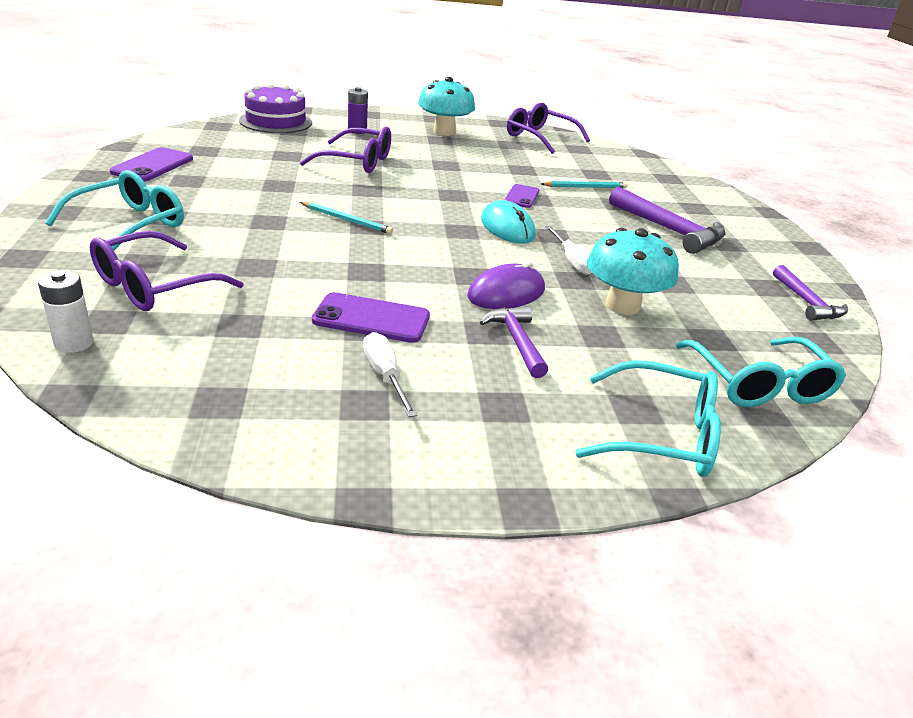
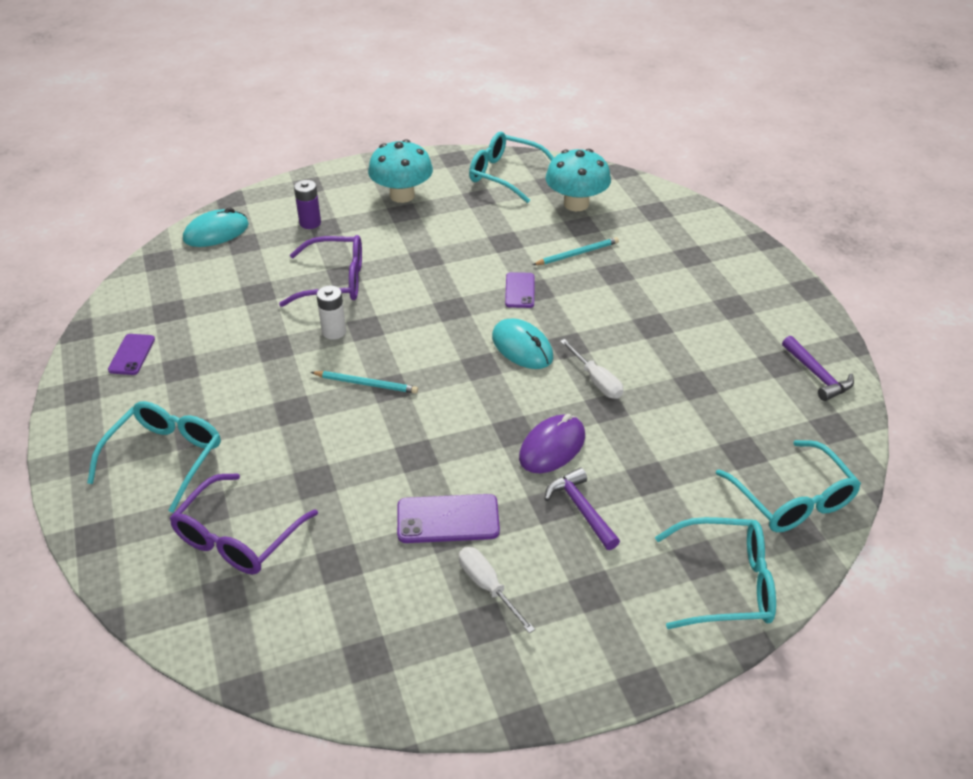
camera: 10 degrees left, 10 degrees up
(74, 343) = (212, 631): white battery -> white battery (334, 332)
(153, 165) = (132, 354): purple phone -> purple phone, size x0.66
(276, 121) = (216, 232): purple cake -> turquoise mouse
(539, 137) = (505, 175): purple glasses -> turquoise glasses
(622, 305) = (658, 431): turquoise mushroom -> turquoise mushroom (576, 204)
(669, 230) = (674, 302): purple hammer -> none

